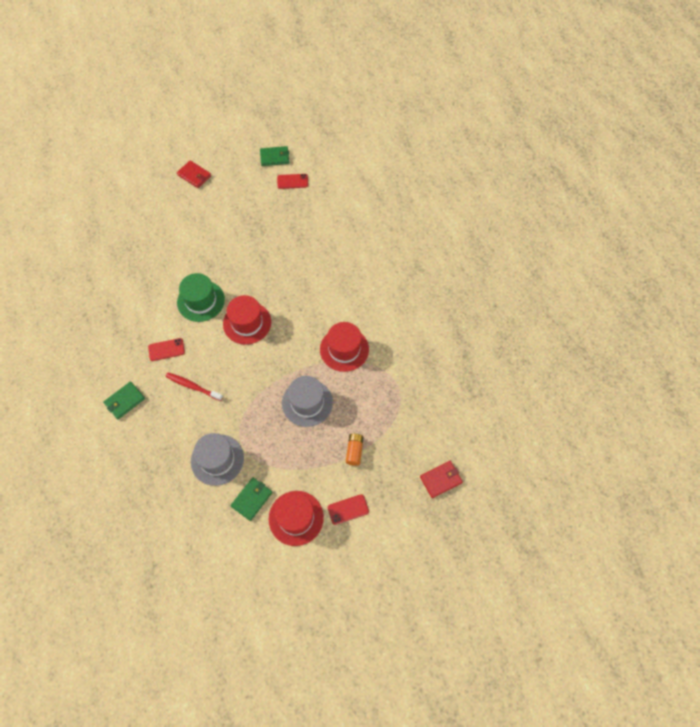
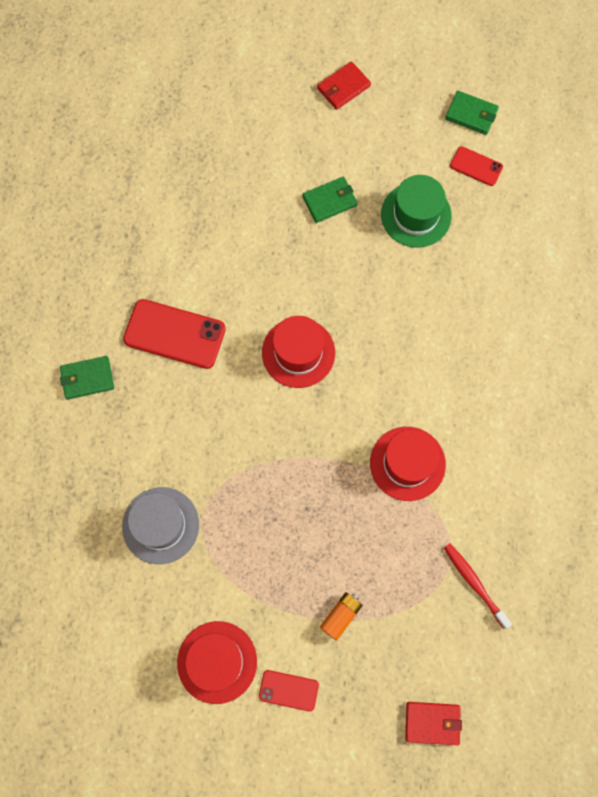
camera: 30 degrees right, 10 degrees up
(166, 349) = (174, 334): red phone -> red phone, size x1.84
(193, 386) = (181, 406): red toothbrush -> red toothbrush (474, 583)
(194, 175) = (343, 87): red wallet -> red wallet turned 75 degrees clockwise
(201, 301) = (254, 287): green hat -> green hat (416, 215)
(252, 499) = (175, 604): green wallet -> green wallet (330, 201)
(307, 402) = (316, 512): grey hat -> none

